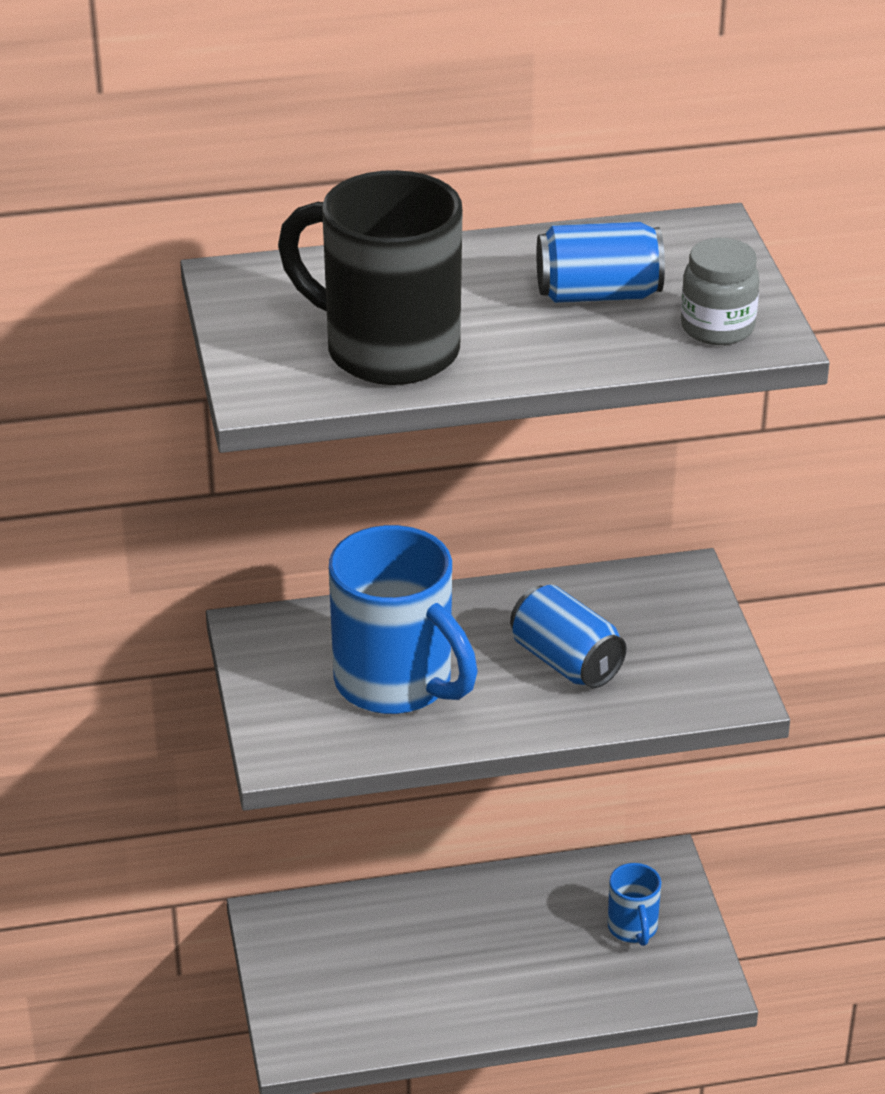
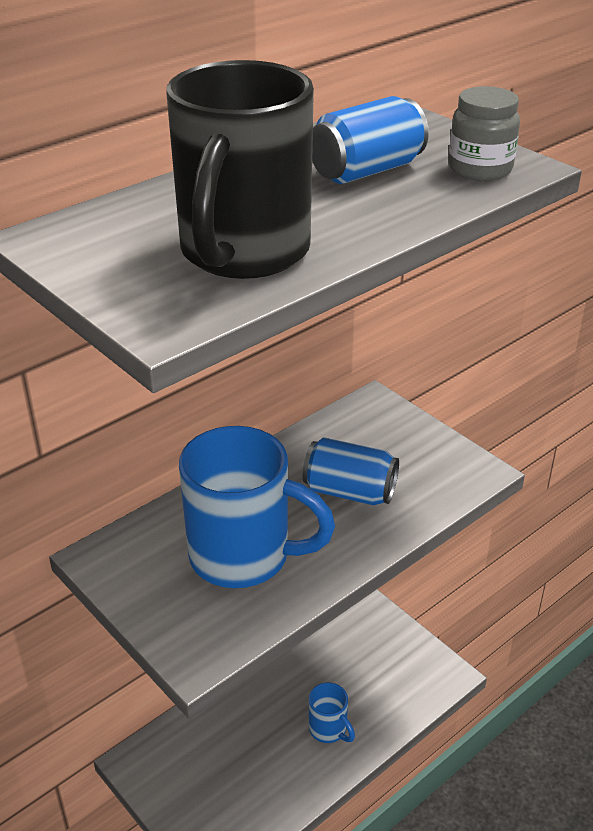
camera: 30 degrees left, 0 degrees up
(386, 350) = (243, 254): black mug -> black mug turned 75 degrees counterclockwise
(633, 929) = (376, 656): blue mug -> blue mug (329, 729)

